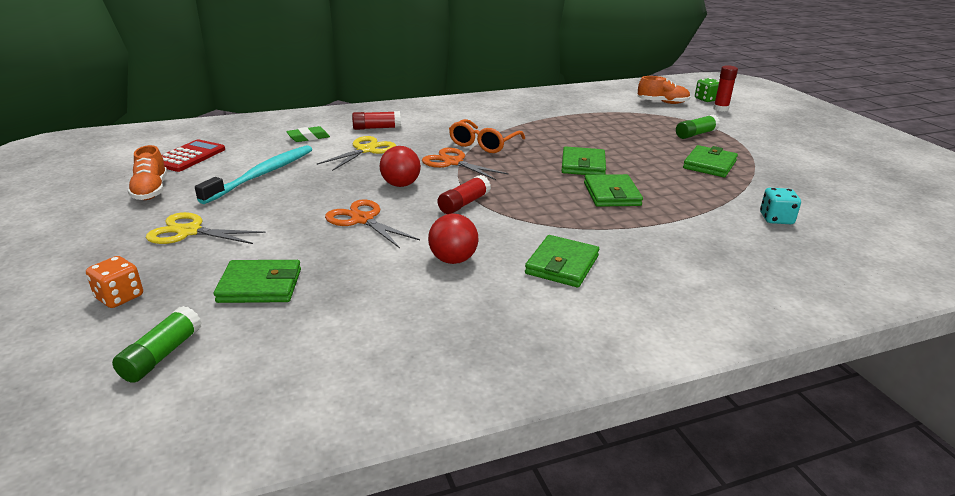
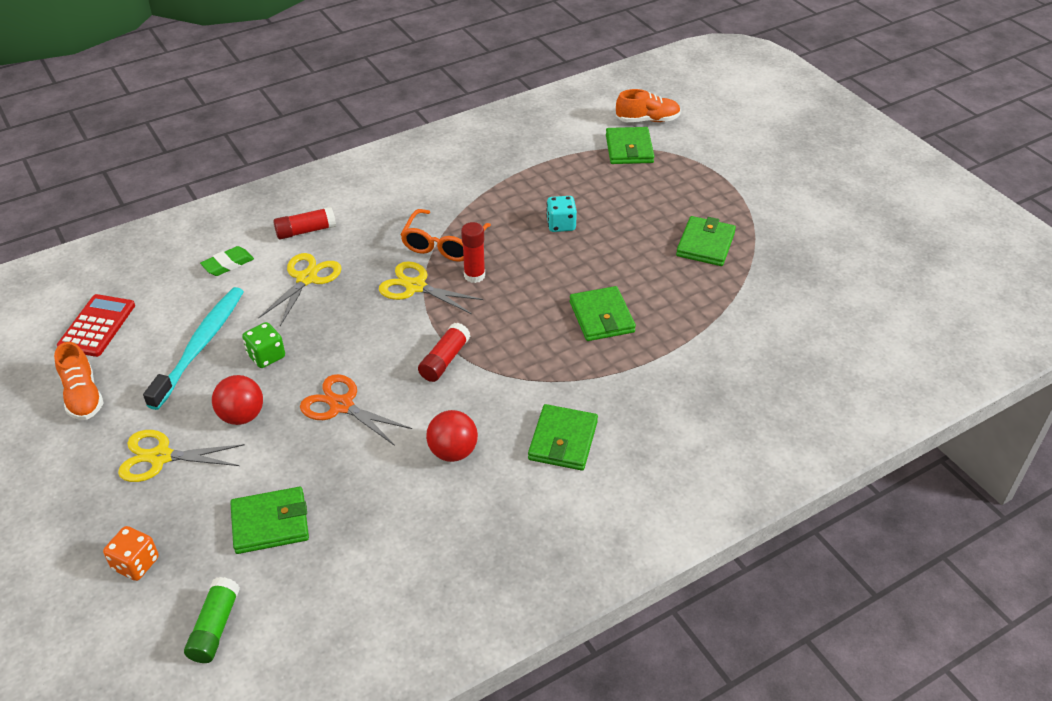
camera: 10 degrees left, 15 degrees up
(400, 185) = (366, 338): red ball -> red ball (242, 416)
(453, 162) = (415, 287): orange scissors -> yellow scissors
(583, 165) = (564, 268): green wallet -> green wallet (629, 149)
(696, 134) = (689, 184): green glue stick -> none
(706, 99) = (701, 104): green dice -> green dice (266, 356)
(720, 109) = (718, 124): red glue stick -> red glue stick (474, 275)
(776, 219) = (773, 331): turquoise dice -> turquoise dice (561, 225)

